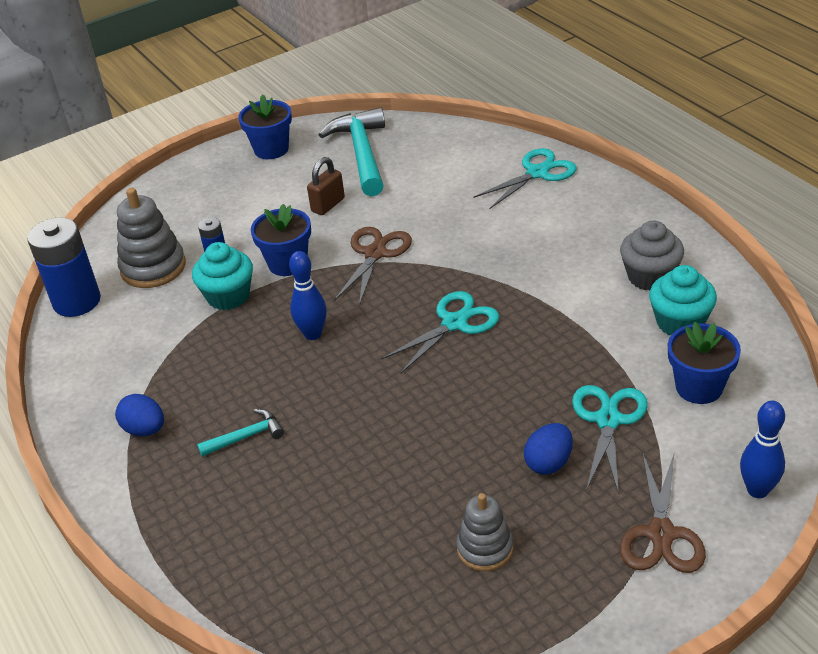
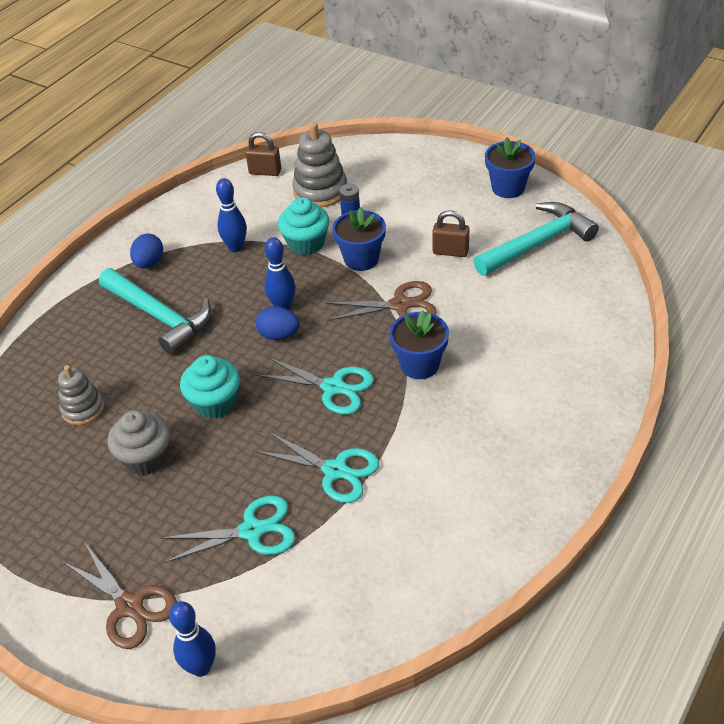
camera: 65 degrees right, 5 degrees up
(77, 301) = (265, 172): blue battery -> brown padlock
(185, 351) = (236, 247): none -> blue bowling pin
(246, 437) = (159, 316): turquoise hammer -> turquoise hammer, size x2.05
(485, 548) = (86, 493): grey stacking toy -> grey stacking toy (83, 409)
(537, 173) = (584, 372): turquoise scissors -> turquoise scissors (335, 470)
(548, 463) = (188, 505): blue egg -> blue egg (279, 335)
(650, 276) = (465, 507): grey cupcake -> grey cupcake (146, 458)
(661, 534) = (130, 606): brown scissors -> brown scissors turned 120 degrees counterclockwise
(680, 322) = (407, 550): turquoise cupcake -> turquoise cupcake (215, 403)
(699, 387) = (320, 588): blue flower pot -> blue flower pot (419, 365)

